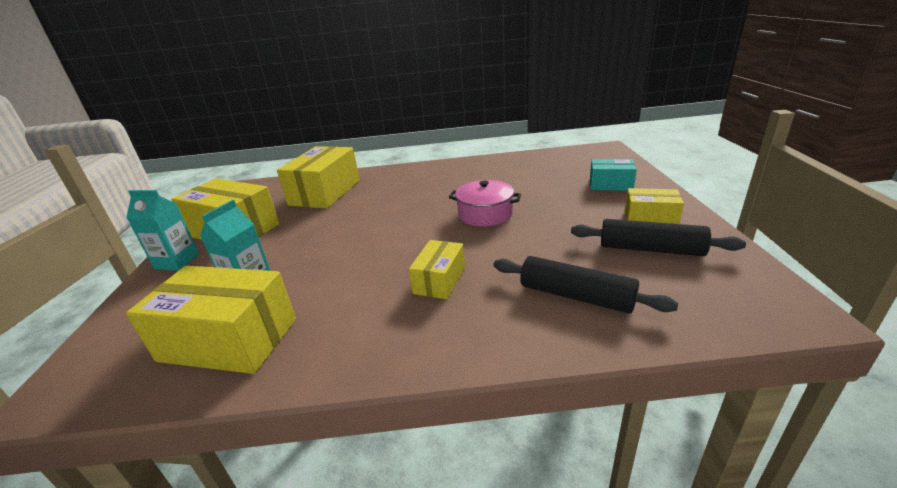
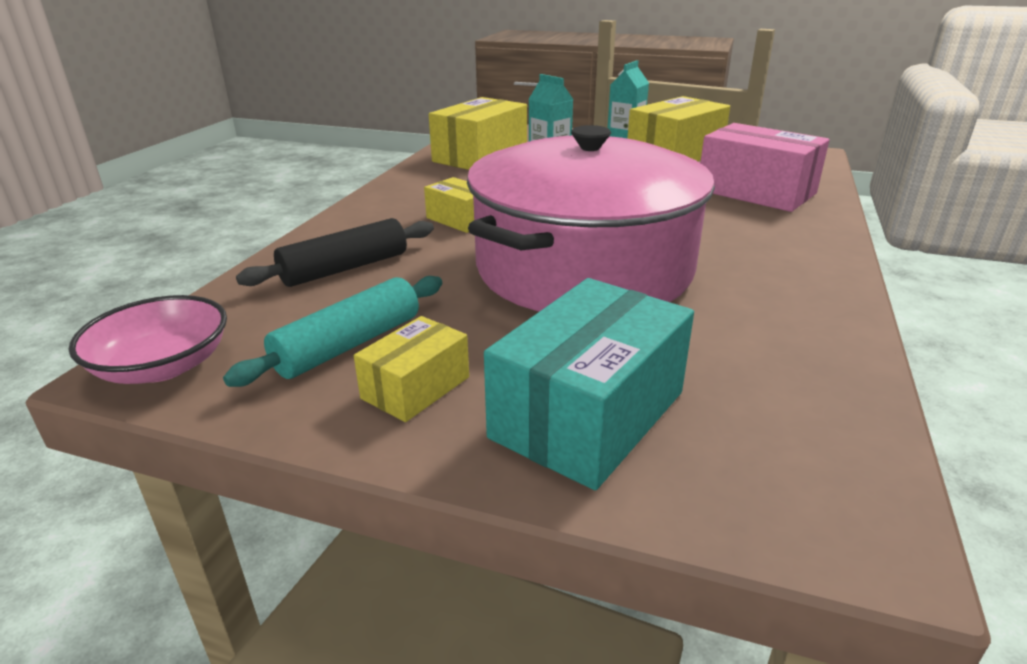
camera: 110 degrees right, 0 degrees up
(325, 192) = (756, 192): yellow box -> pink box
(485, 214) = (583, 268): pink pot -> pink pot, size x2.45
(610, 185) = (588, 414): turquoise box -> turquoise box, size x1.82
(650, 249) = (349, 345): black rolling pin -> turquoise rolling pin
(770, 301) = (163, 366): none -> pink bowl

